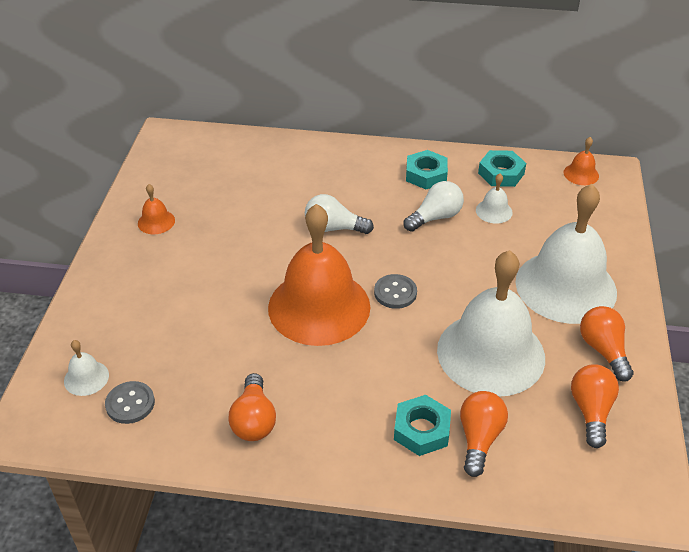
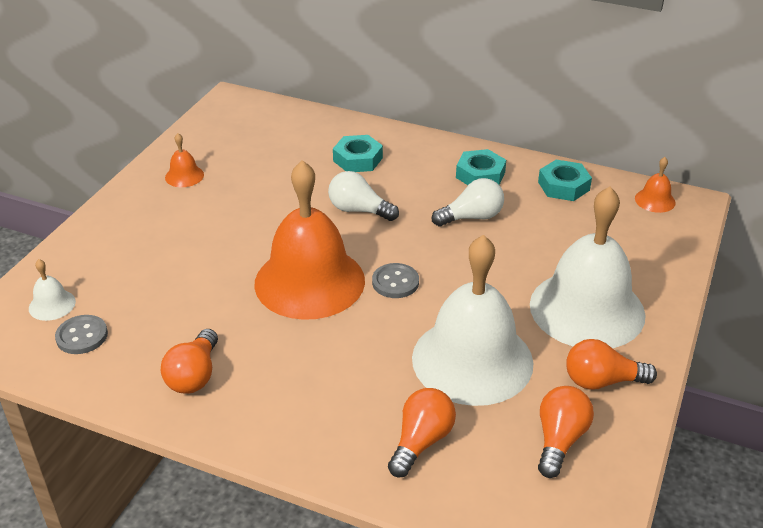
camera: 15 degrees right, 5 degrees down
(421, 430) = (362, 420): turquoise nut -> turquoise nut (357, 159)
(494, 211) = (539, 221): white bell -> none
(603, 350) = (602, 381): orange light bulb -> orange light bulb turned 90 degrees counterclockwise

